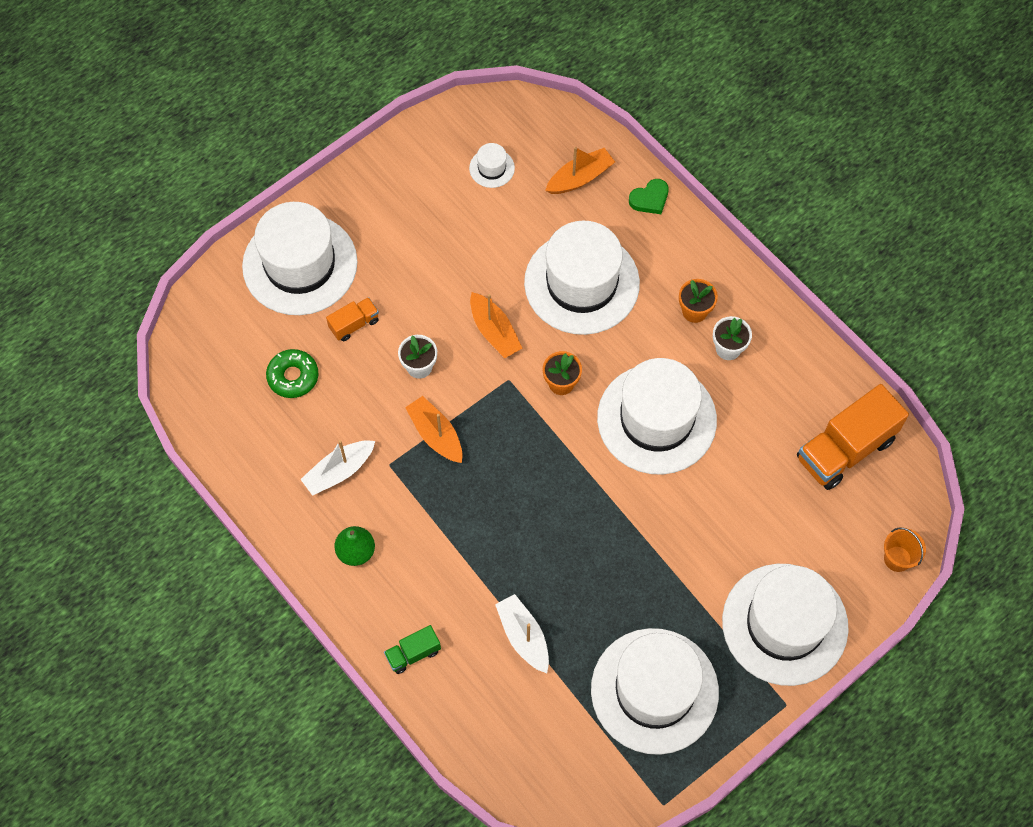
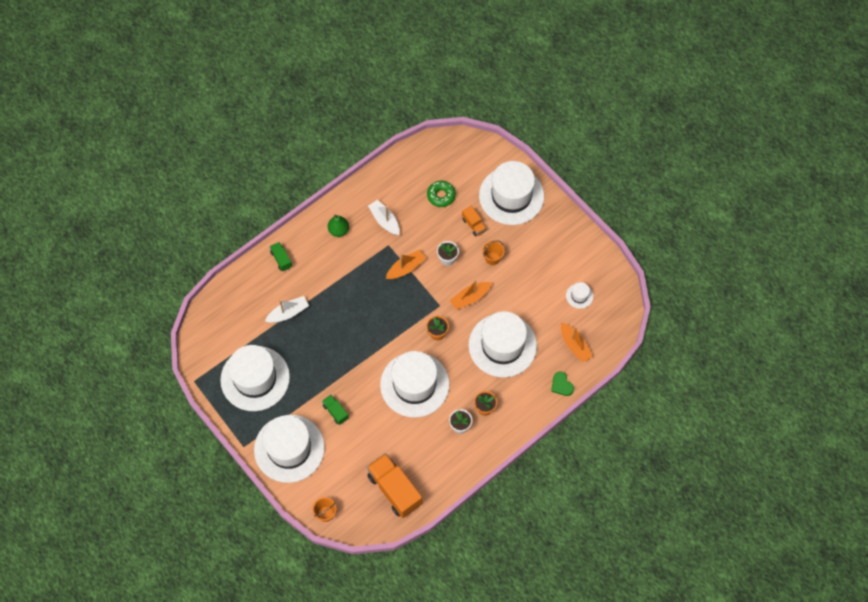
camera: 90 degrees right, 0 degrees up
(420, 296) = (492, 258): none -> orange bucket
(712, 547) = (335, 412): none -> green truck

